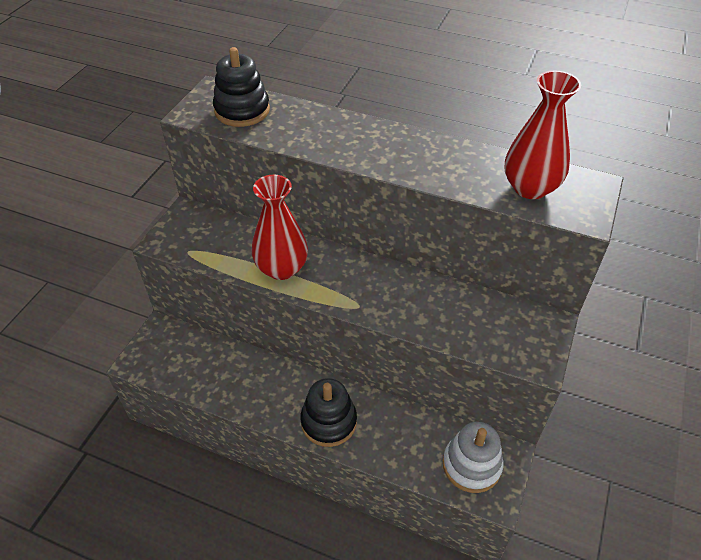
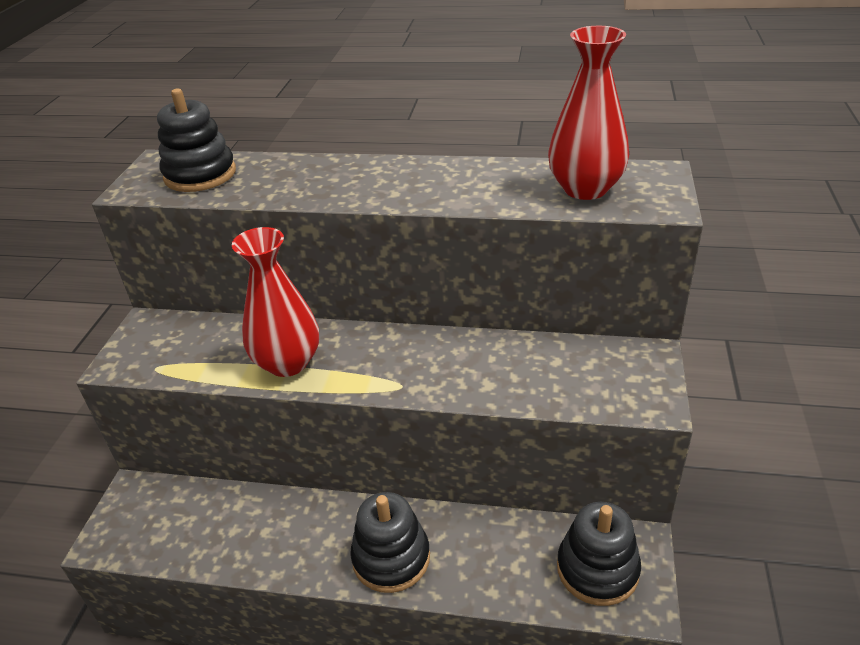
camera: 10 degrees left, 10 degrees down
(471, 465) = (597, 569): white stacking toy -> black stacking toy

